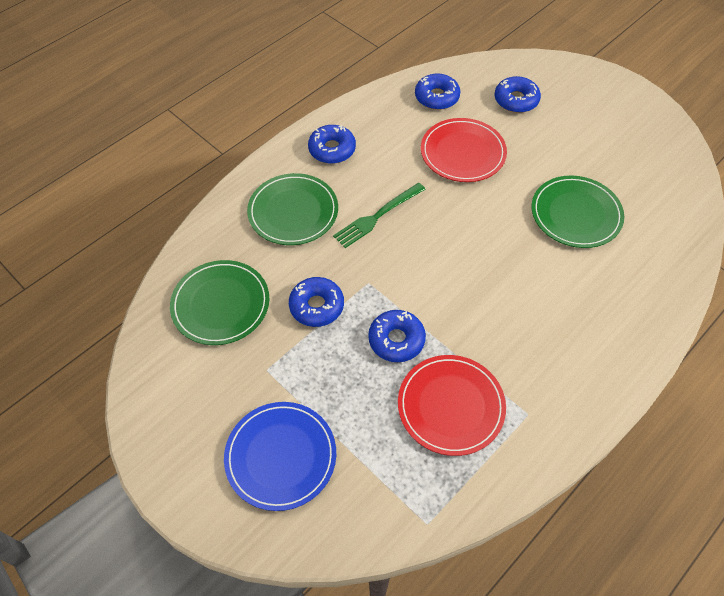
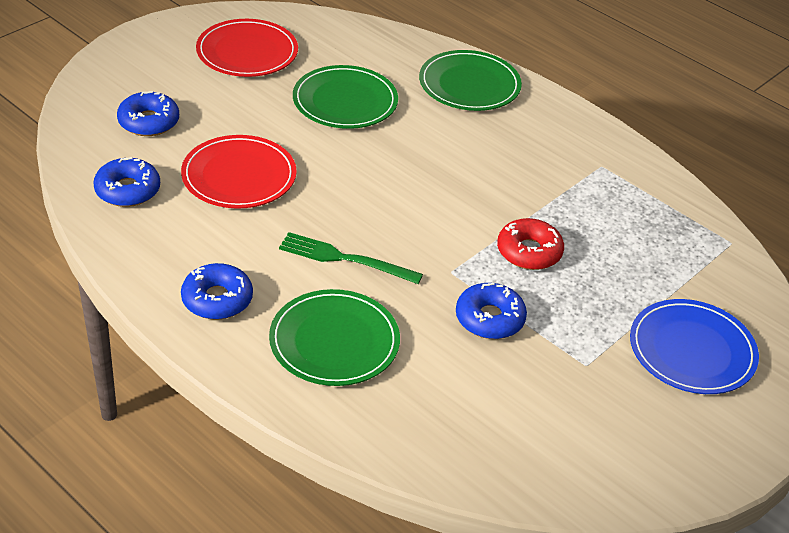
camera: 95 degrees left, 15 degrees down
(220, 304) = (496, 414): green plate -> green plate (469, 85)
(377, 216) = (345, 259): green fork -> green fork turned 150 degrees clockwise
(396, 340) = (529, 252): blue donut -> red donut
(451, 406) = (603, 217): red plate -> red plate (247, 52)

